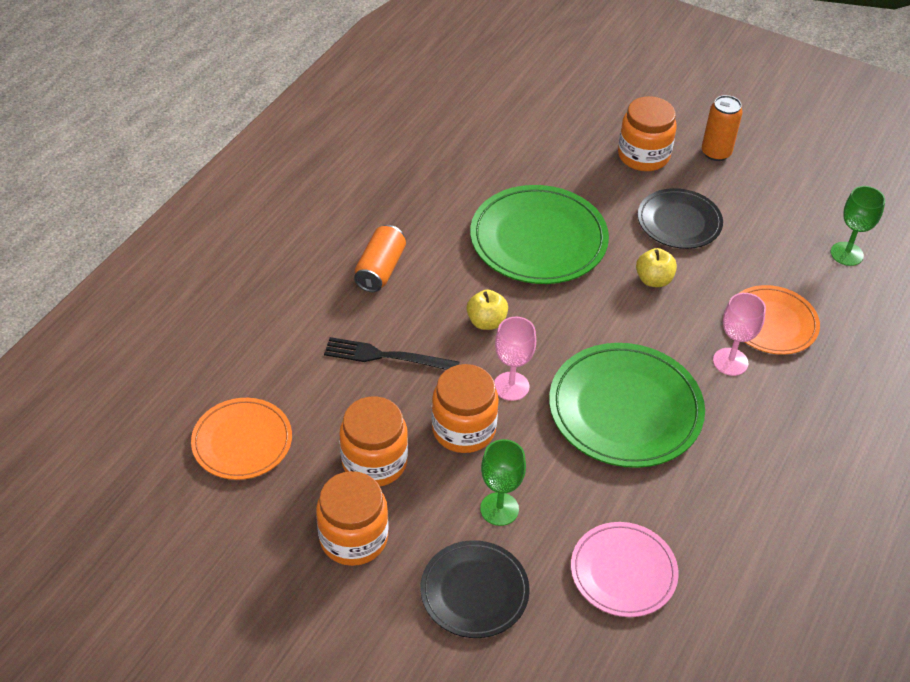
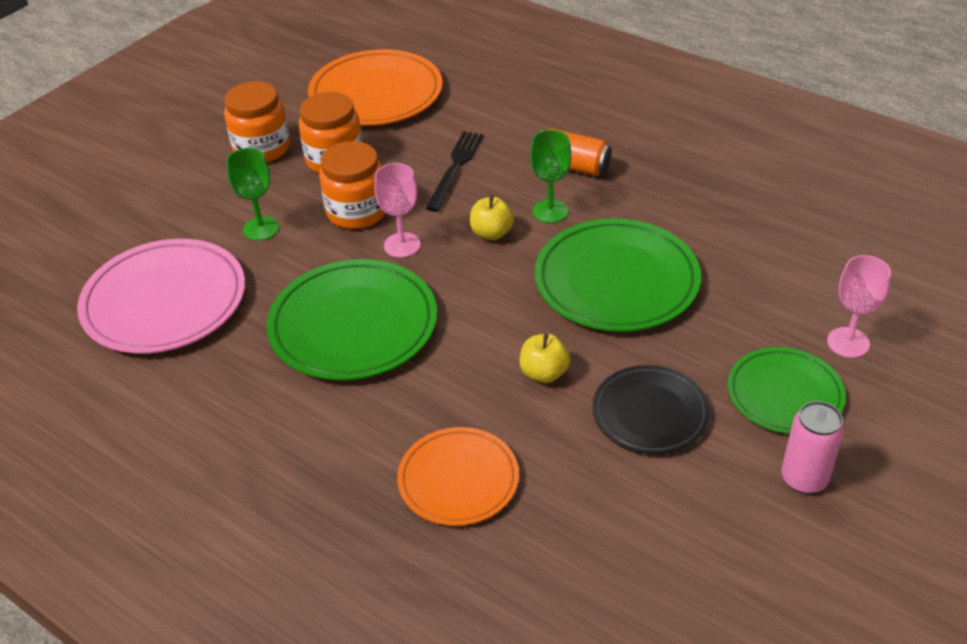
camera: 100 degrees right, 5 degrees down
(242, 441) = (376, 93): orange plate -> orange plate, size x1.60
(474, 591) = (184, 210): black plate -> none
(623, 572) = (164, 301): pink plate -> pink plate, size x1.60
(643, 156) = (784, 394): orange jar -> green plate
(716, 153) = (804, 478): orange can -> pink can
(730, 362) = (401, 425): pink goblet -> pink goblet (848, 342)
(846, 254) = (584, 601): green goblet -> green goblet (550, 211)

